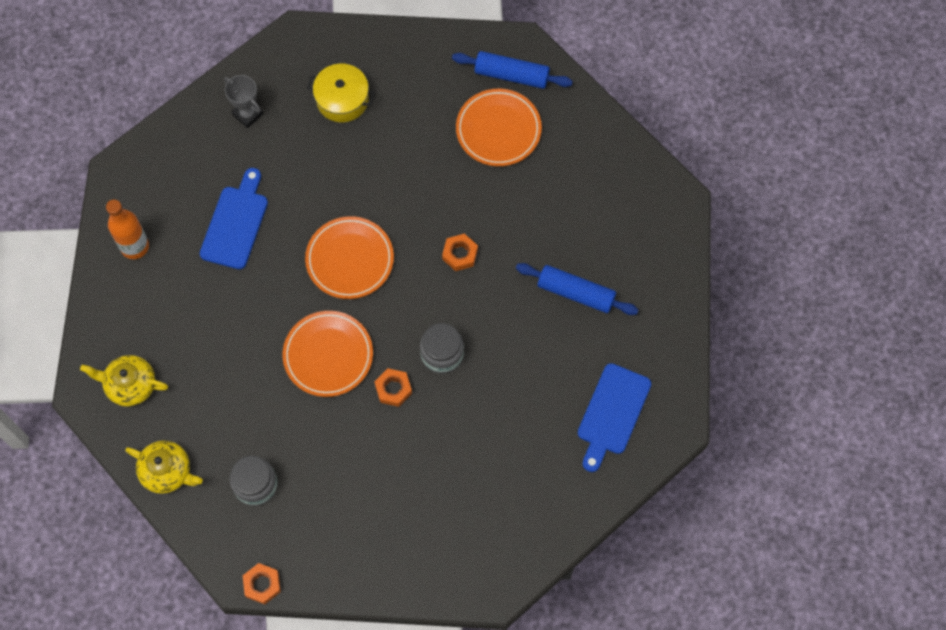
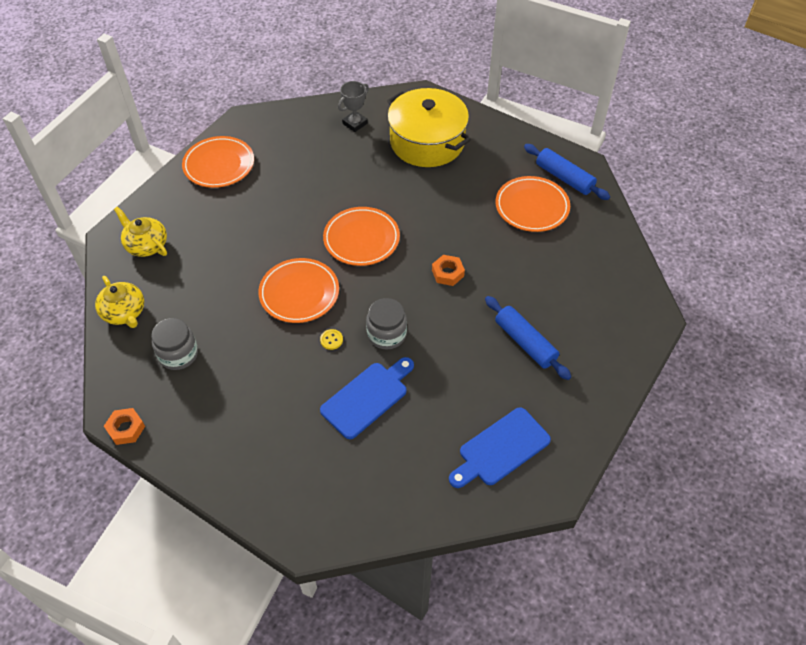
camera: 30 degrees right, 15 degrees down
(135, 246) = (219, 165): orange bottle -> orange plate
(236, 223) = (297, 181): blue cutting board -> blue cutting board (367, 397)
(248, 114) = (355, 123): grey trophy -> grey trophy turned 60 degrees clockwise
(342, 99) = (427, 142): yellow pot -> yellow pot, size x1.74
(393, 389) = (331, 340): orange nut -> yellow button

